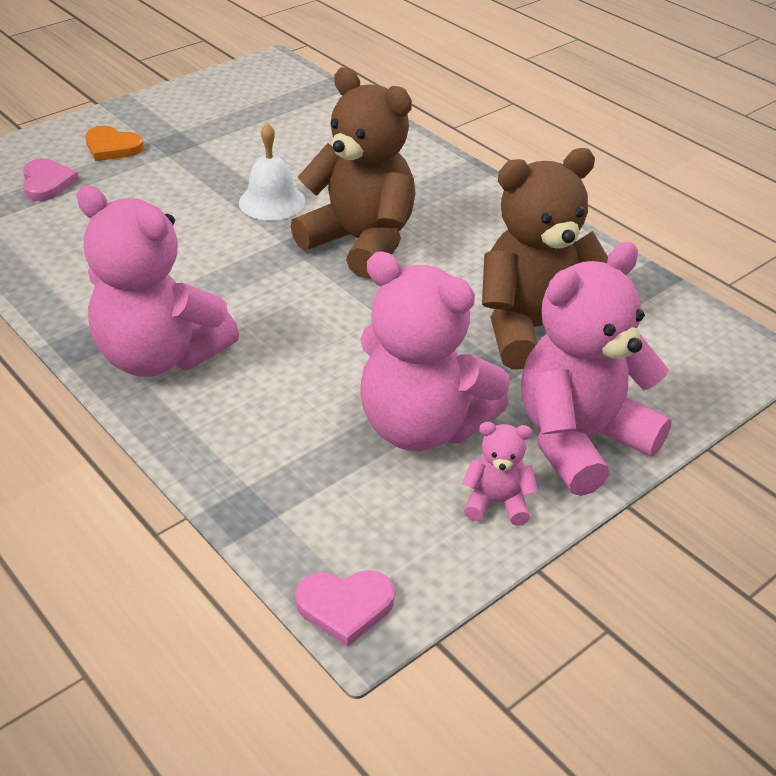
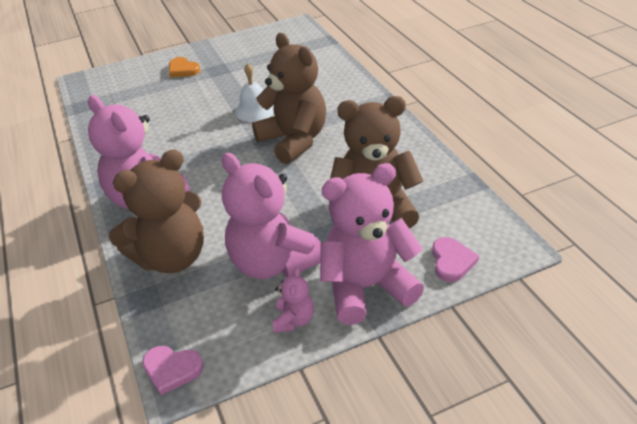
camera: 20 degrees right, 0 degrees up
(47, 183) = (138, 88): pink heart -> pink heart (452, 261)
(254, 442) = (172, 257): none -> brown teddy bear
(497, 503) = (294, 320): pink teddy bear -> pink teddy bear turned 75 degrees clockwise

